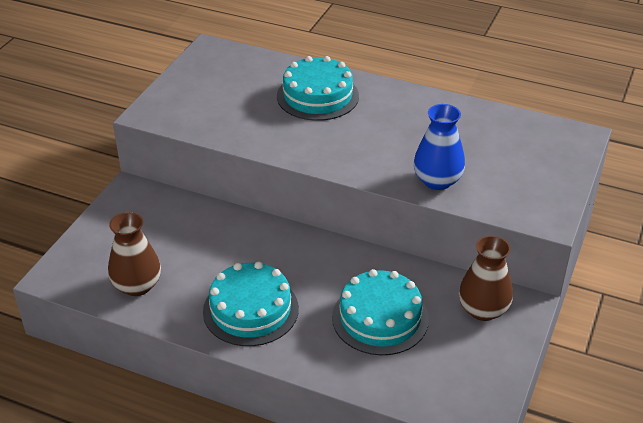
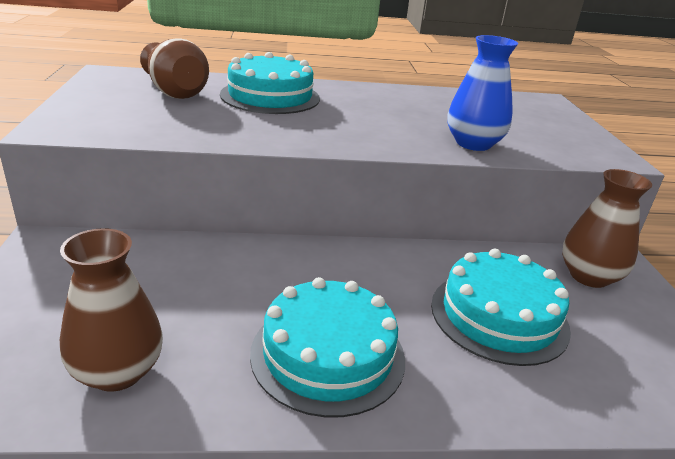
camera: 30 degrees left, 10 degrees down
(247, 80) = (174, 91): none -> brown vase

